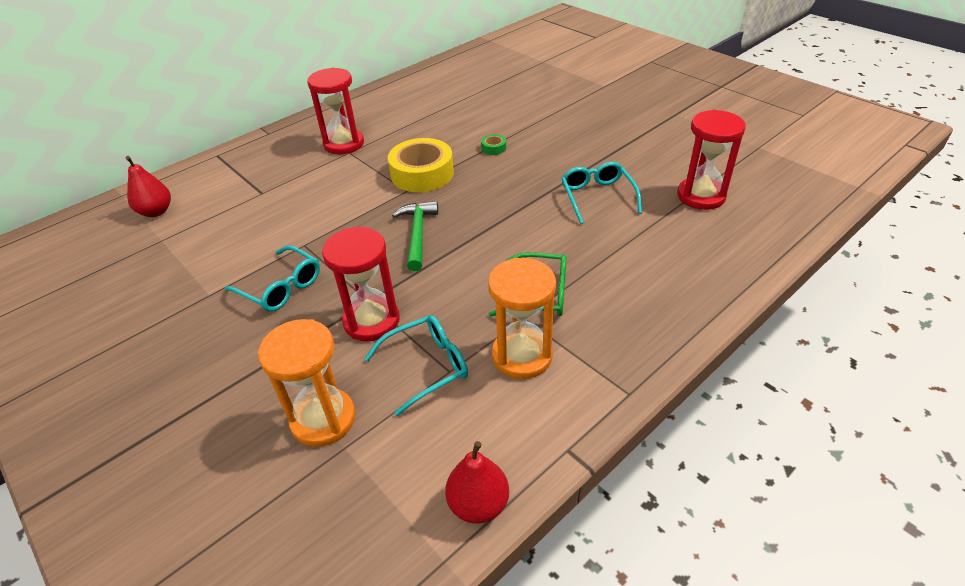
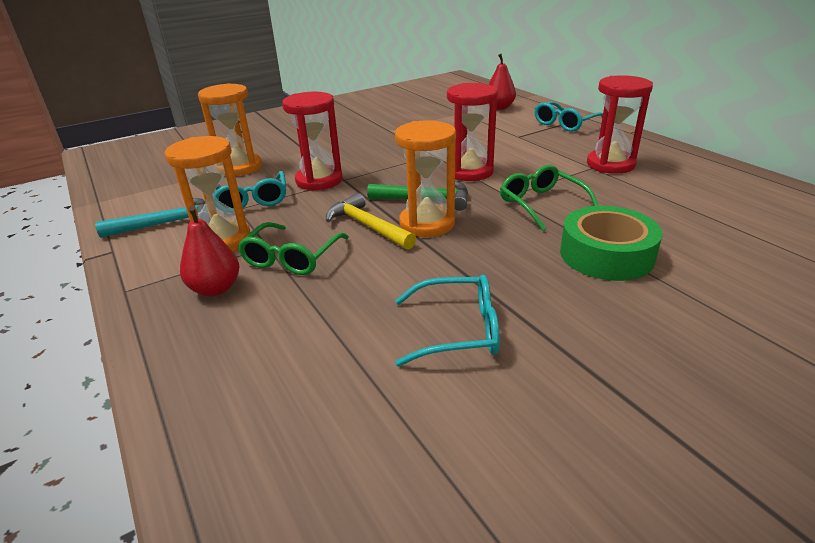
camera: 100 degrees right, 10 degrees down
(281, 287) = (382, 149): turquoise glasses -> turquoise glasses (565, 124)
(422, 174) = (542, 204): yellow tape -> green glasses
(463, 227) = (427, 223): none -> orange hourglass
(474, 260) = (367, 226): none -> yellow hammer
(478, 504) = (117, 213): red pear -> red pear (215, 289)
(493, 148) = (606, 254): green tape -> green tape, size x2.44
(495, 427) = (166, 223): none -> turquoise hammer
(701, 196) = (423, 466): red hourglass -> red hourglass (470, 171)

